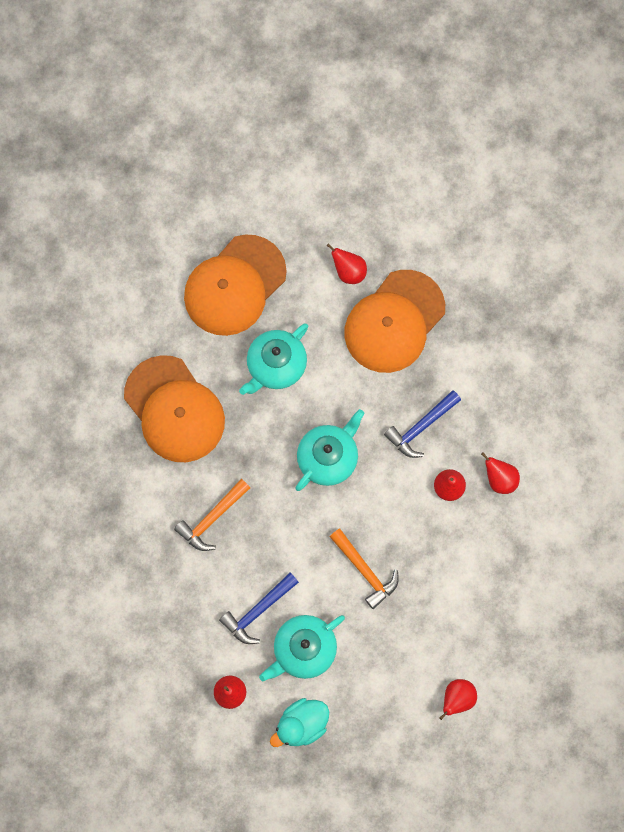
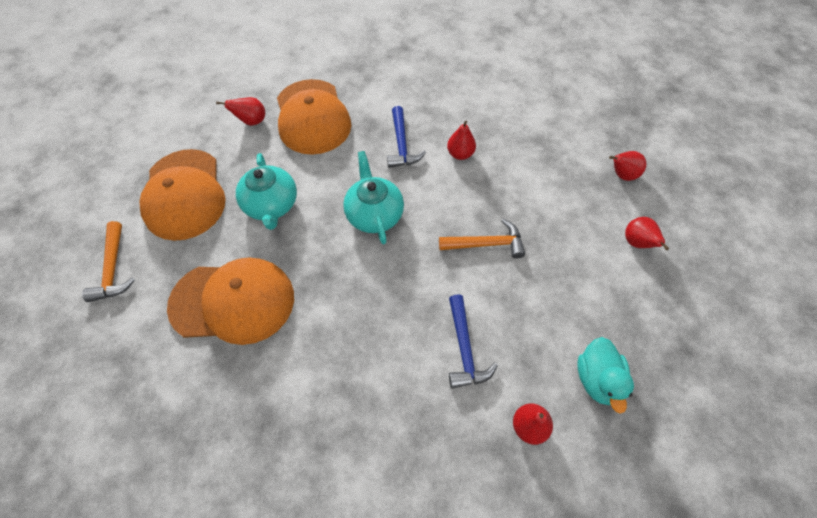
camera: 55 degrees left, 15 degrees down
(212, 518) = (352, 333): orange hammer -> orange hammer (113, 268)
(303, 649) = (525, 333): turquoise teapot -> none
(499, 479) = (477, 123): red pear -> red pear (621, 175)

